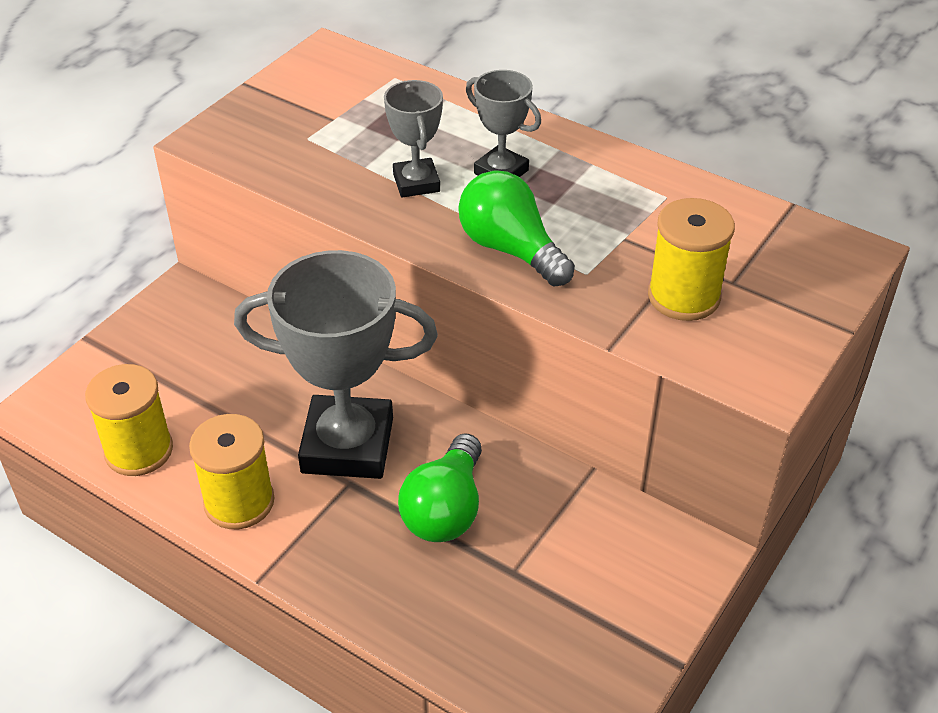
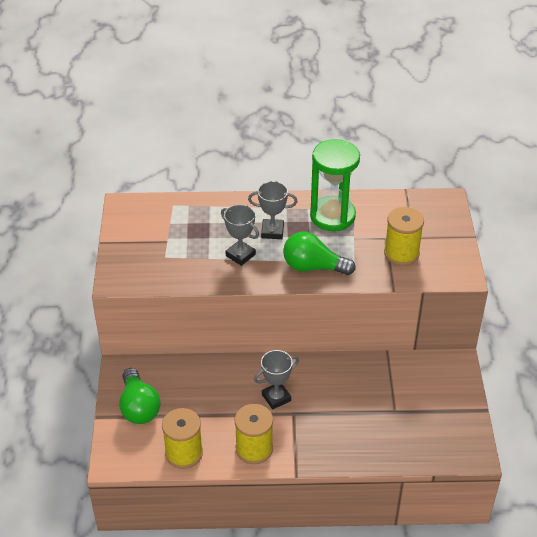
camera: 35 degrees left, 0 degrees up
(347, 445) = (276, 397): grey trophy -> grey trophy, size x0.50
(445, 509) = (344, 401): green light bulb -> green light bulb (139, 407)
(622, 191) = (332, 216): none -> green hourglass

